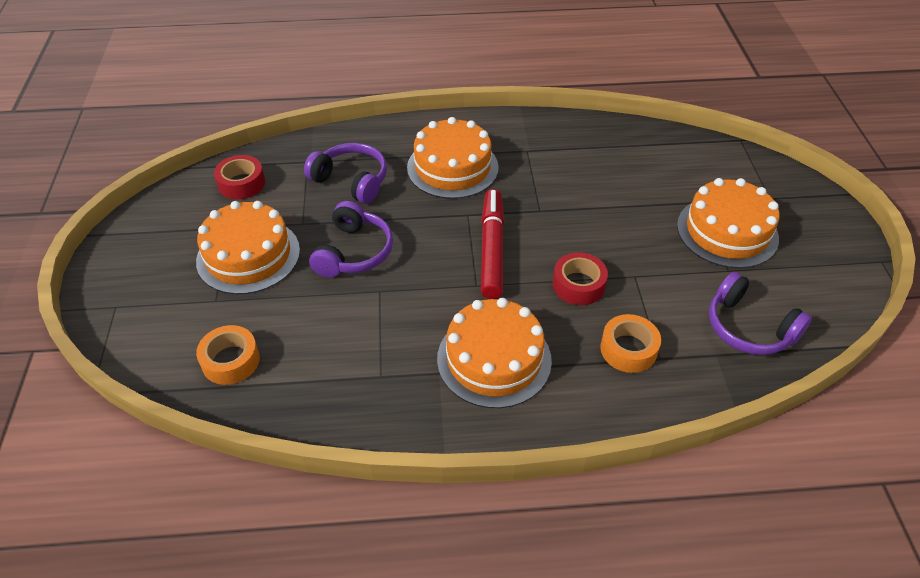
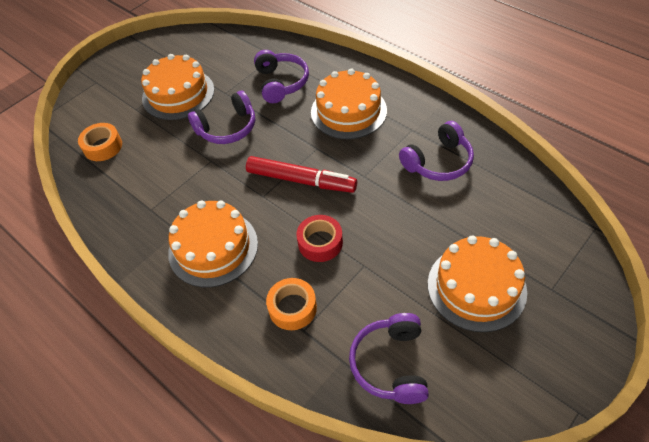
camera: 50 degrees right, 5 degrees up
(241, 183) = (225, 49): red tape -> none
(492, 249) = (301, 180): red marker -> red marker turned 60 degrees clockwise
(581, 162) = (438, 162): none -> purple headphones

